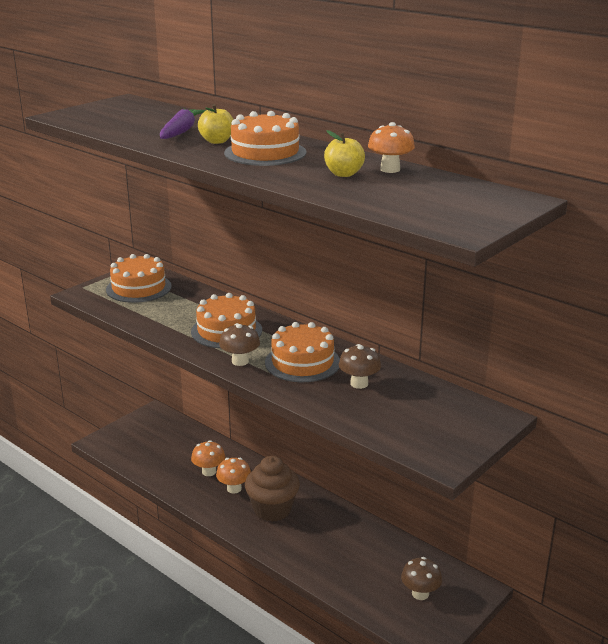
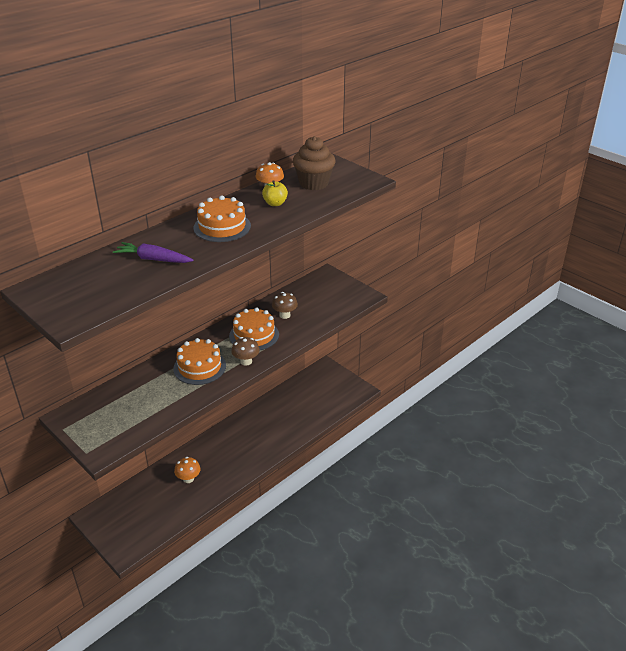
camera: 85 degrees left, 10 degrees up
(138, 288) = (104, 416): orange cake -> none
(217, 141) = (187, 244): yellow apple -> none
(234, 488) = (212, 465): orange mushroom -> none
(272, 509) = (241, 445): brown cupcake -> brown cupcake (314, 183)
(420, 593) = (326, 388): brown mushroom -> none

